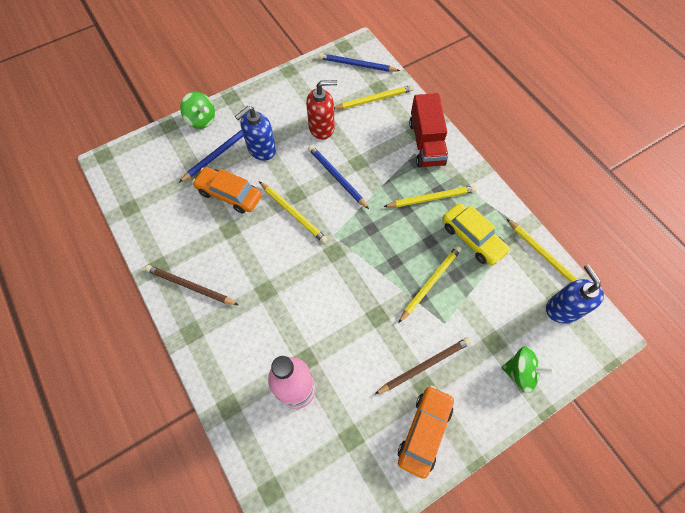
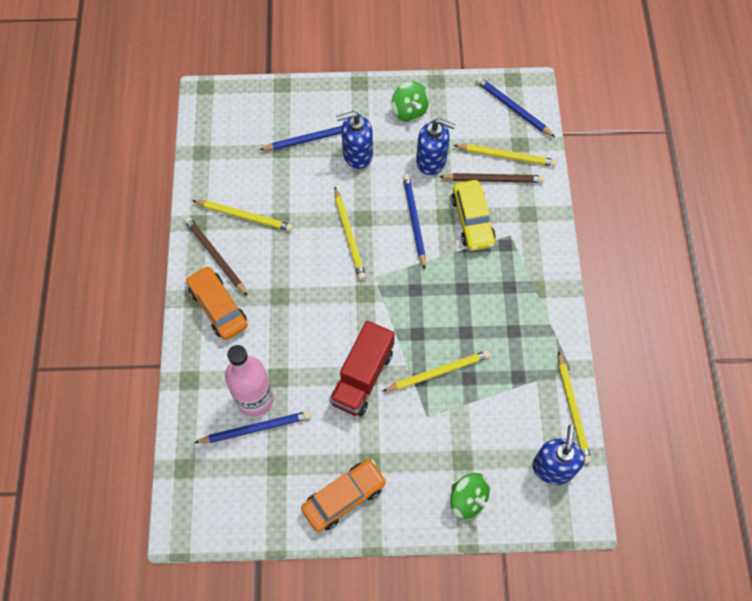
camera: 30 degrees right, 0 degrees up
(201, 119) = (317, 94): green spinning top -> green spinning top (409, 111)
(229, 194) = (300, 185): orange car -> orange car (218, 307)
(313, 415) = (255, 428): none -> blue pencil
(321, 127) = (431, 161): red soap dispenser -> blue soap dispenser
(424, 365) = (382, 442): brown pencil -> brown pencil (493, 179)
(426, 143) = (530, 231): red truck -> red truck (362, 377)
(431, 198) = (496, 290): yellow pencil -> yellow pencil (244, 216)
(472, 238) = (510, 352): yellow car -> yellow car (472, 220)

